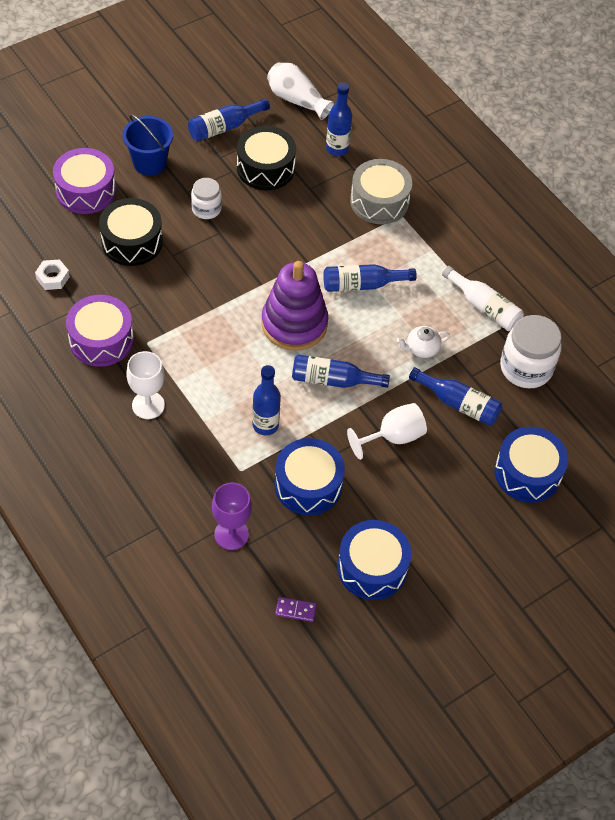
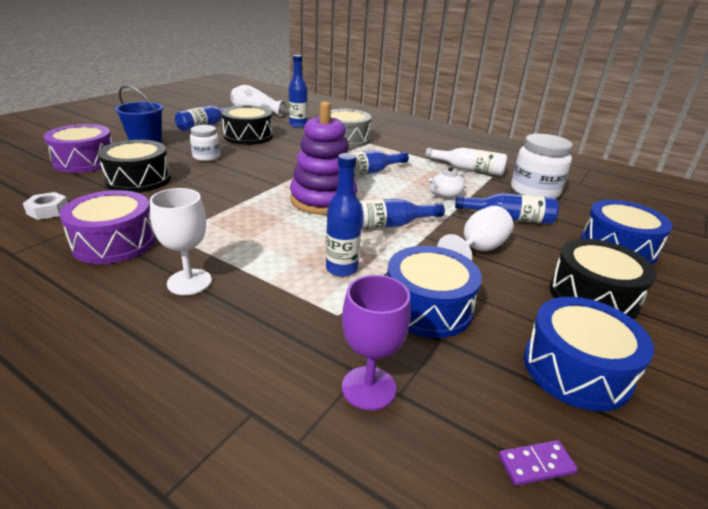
camera: 20 degrees left, 25 degrees down
(446, 516) = (592, 296): none -> black drum

